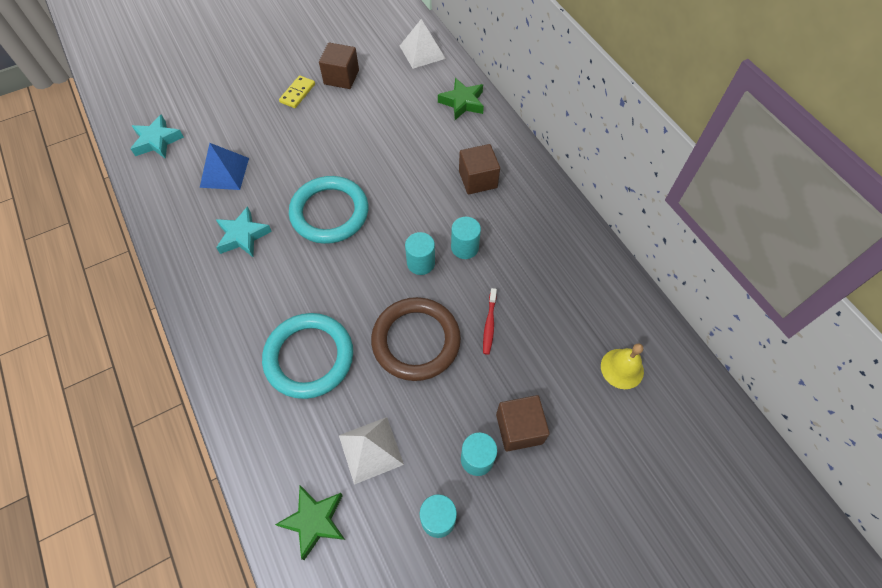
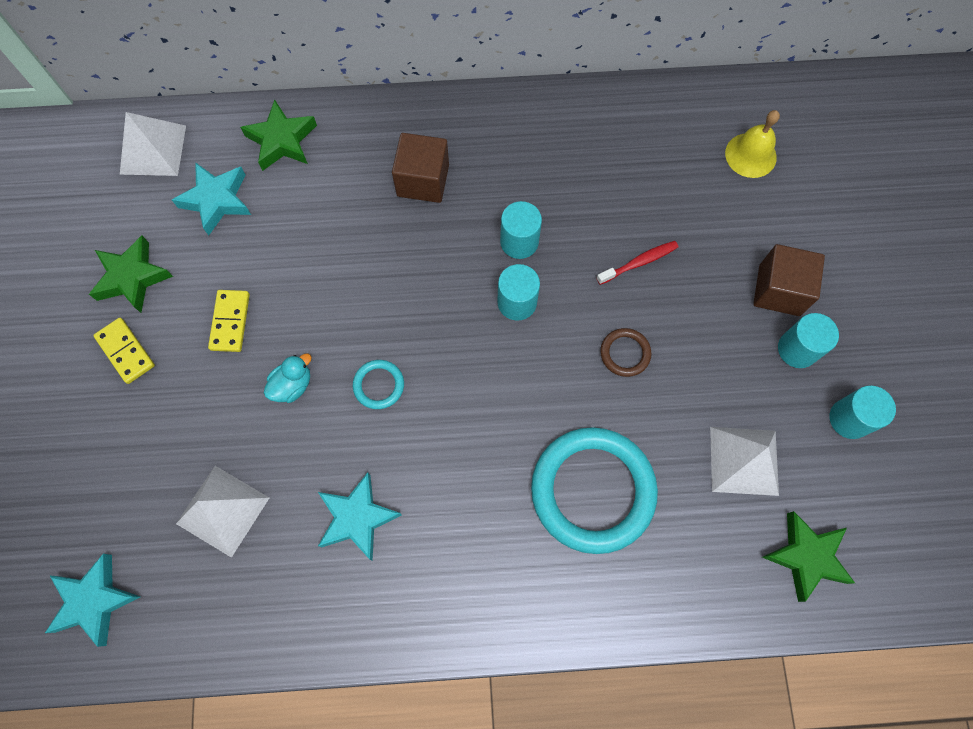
camera: 65 degrees left, 10 degrees up
(224, 172) = (223, 510): blue pyramid -> white pyramid
(311, 172) = (292, 385): none -> turquoise duck
(329, 212) = (379, 385): turquoise ring -> turquoise ring, size x0.43
(336, 128) = (230, 322): none -> yellow domino
(341, 77) = (132, 277): brown cube -> green star
(407, 91) = (217, 200): none -> turquoise star
(416, 341) = (625, 353): brown ring -> brown ring, size x0.43
(489, 324) = (639, 262): red toothbrush -> red toothbrush turned 60 degrees counterclockwise

